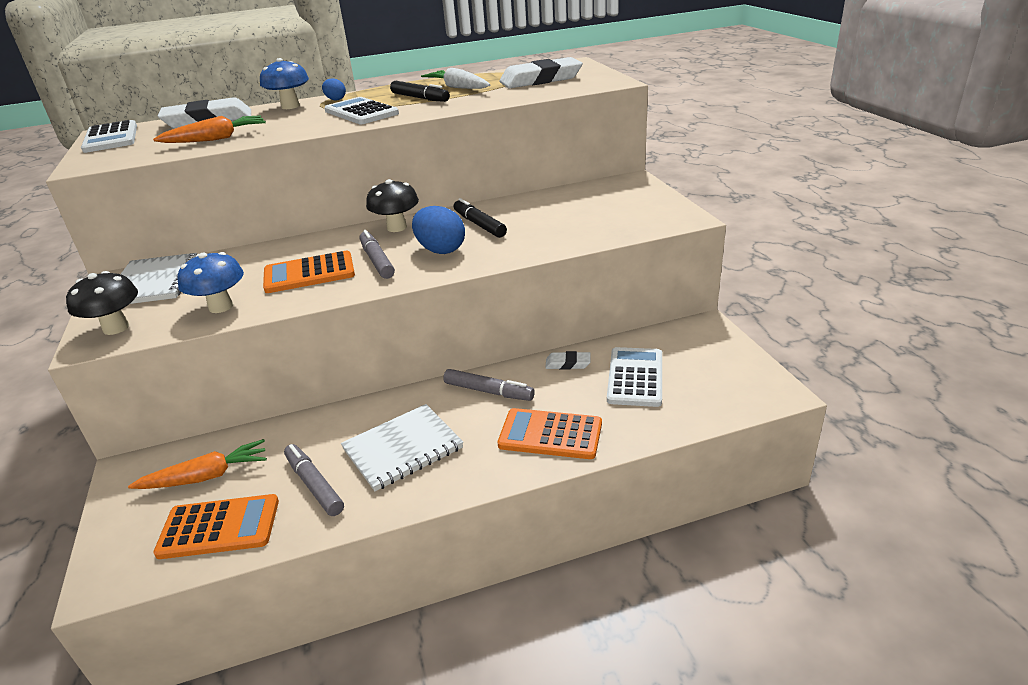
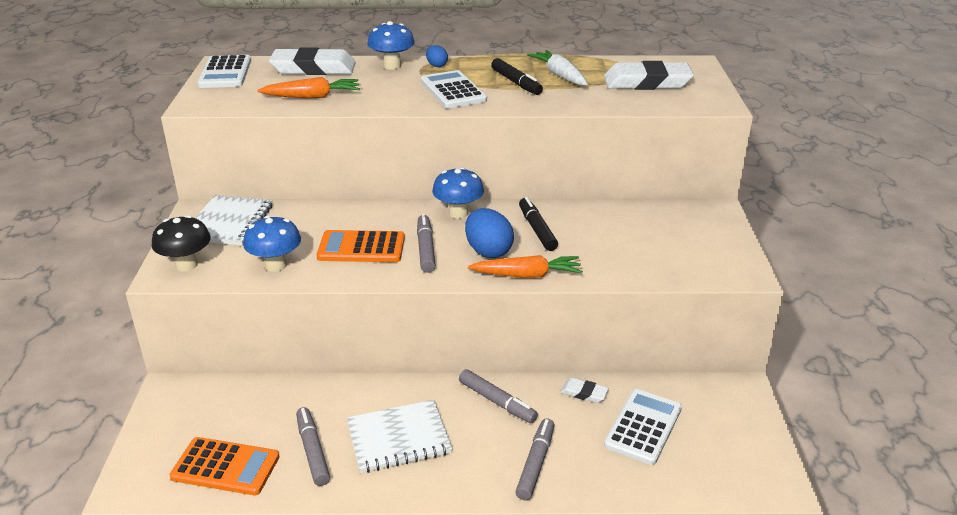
camera: 15 degrees right, 0 degrees up
(206, 476) = (228, 416): orange carrot -> orange carrot (527, 275)
(396, 227) = (458, 213): black mushroom -> blue mushroom
(550, 434) = (535, 464): orange calculator -> grey marker

